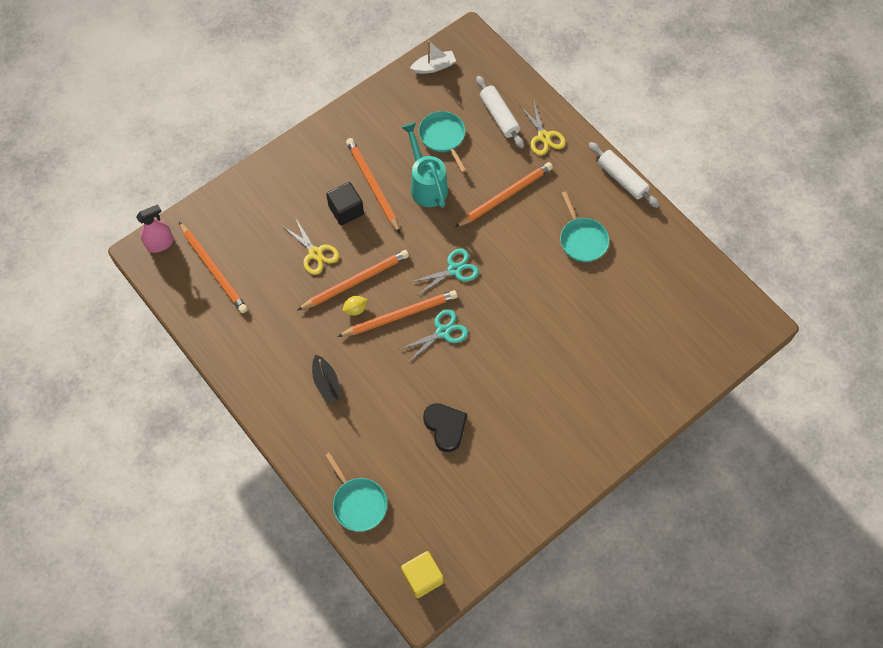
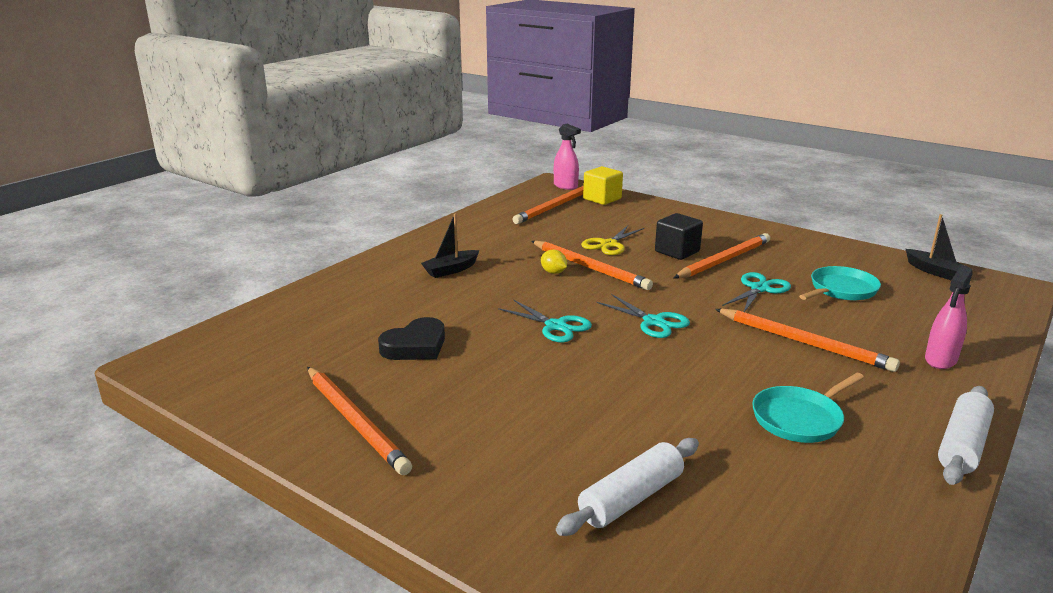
camera: 75 degrees right, 40 degrees down
(358, 503) = (300, 306): turquoise pan -> none
(400, 315) = (562, 297): orange pencil -> orange pencil (356, 422)
(422, 577) = (194, 358): yellow cube -> yellow cube (602, 199)
(426, 184) = (760, 289): turquoise watering can -> turquoise scissors
(434, 67) = (934, 271): white boat -> black boat
(499, 116) = (925, 321): white rolling pin -> white rolling pin (631, 498)
(544, 137) = (940, 360): yellow scissors -> pink spray bottle

